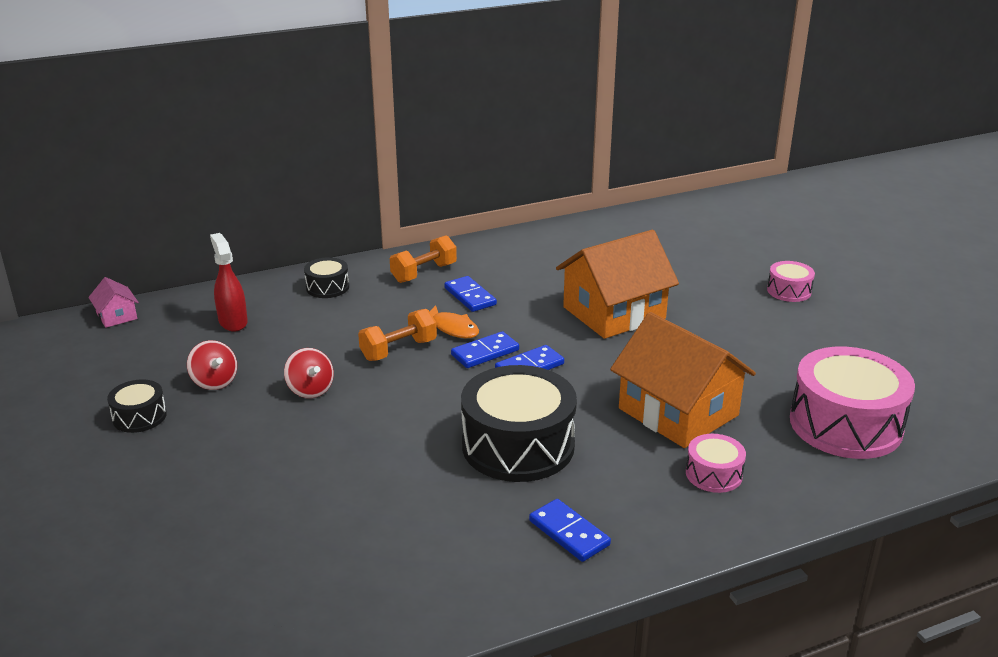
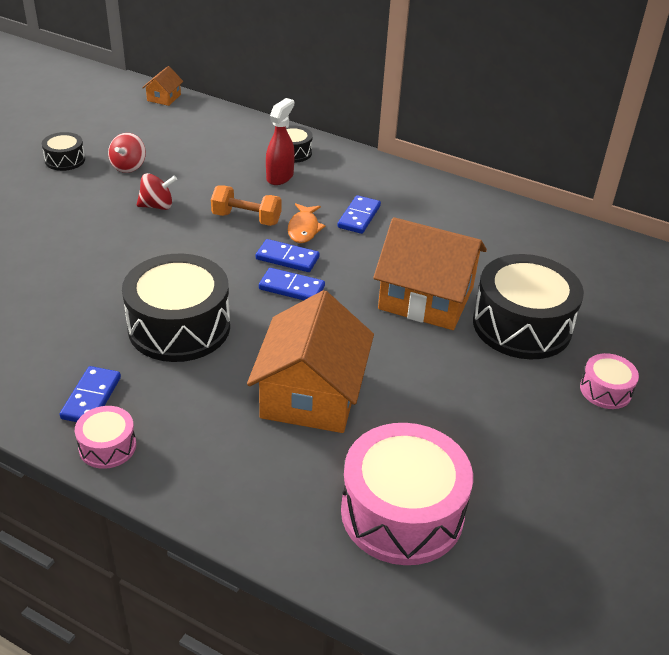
camera: 50 degrees right, 10 degrees up
(116, 316) = (164, 98): pink house -> orange house
(233, 322) = (205, 139): red spray bottle -> red spray bottle (280, 177)
(310, 390) = (157, 206): red spinning top -> red spinning top turned 120 degrees counterclockwise
(424, 273) = (366, 182): orange dumbbell -> none
(689, 289) = (522, 325): none -> black drum
(713, 474) = (238, 450): pink drum -> pink drum (107, 446)

